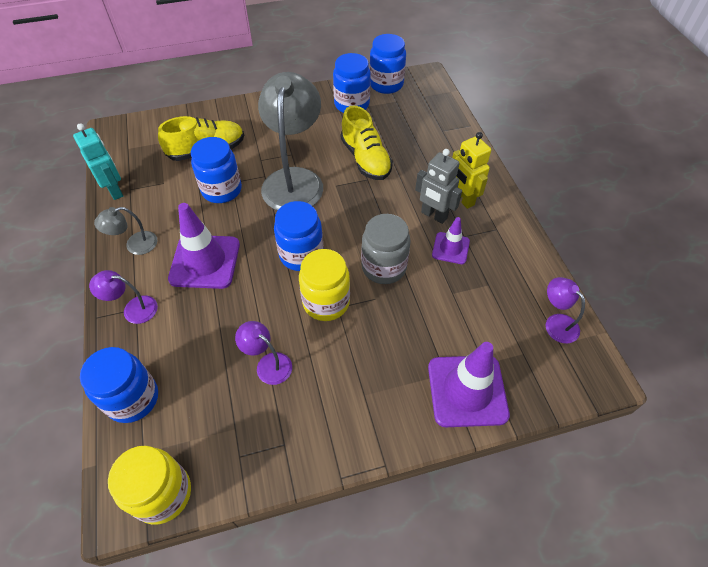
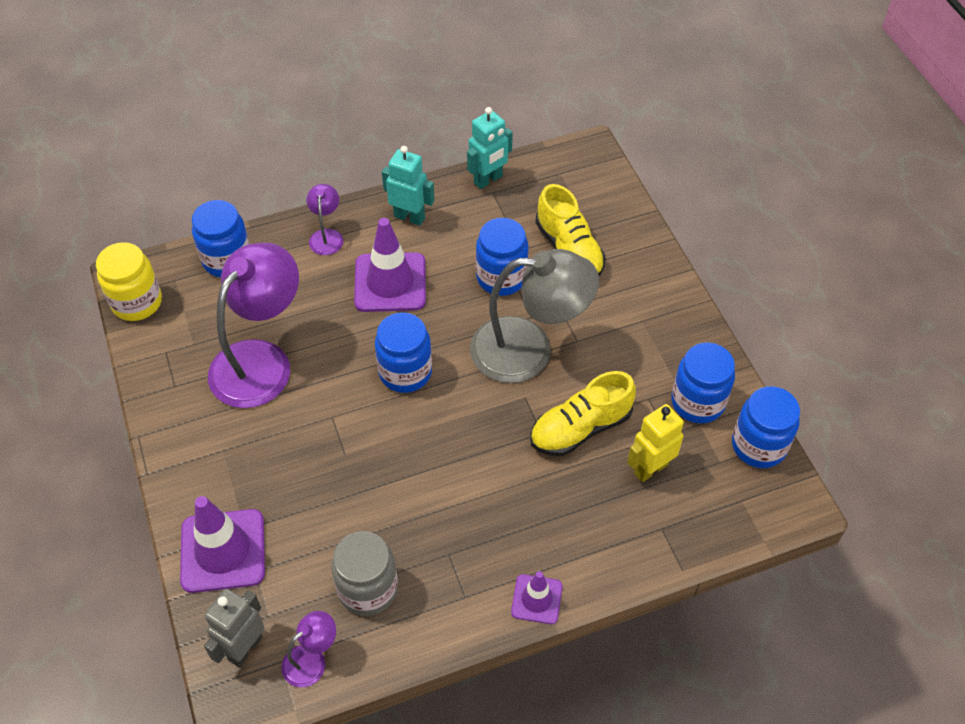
camera: 85 degrees right, 0 degrees up
(135, 245) = (409, 217): grey lamp -> turquoise robot
(268, 364) = (261, 360): purple lamp -> purple lamp, size x2.20
(326, 302) = (338, 404): yellow jar -> none
(384, 267) = (391, 460): grey jar -> grey jar (368, 589)
(433, 215) = (482, 516): grey robot -> grey robot (245, 648)
(450, 248) = (426, 537): purple traffic cone -> purple traffic cone (536, 599)
(462, 199) = (517, 554): yellow robot -> yellow robot (650, 468)

